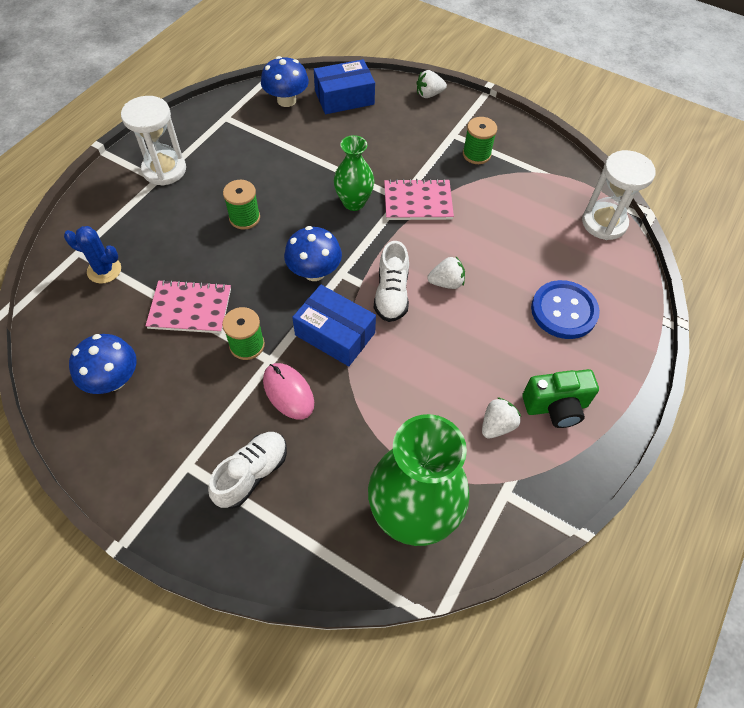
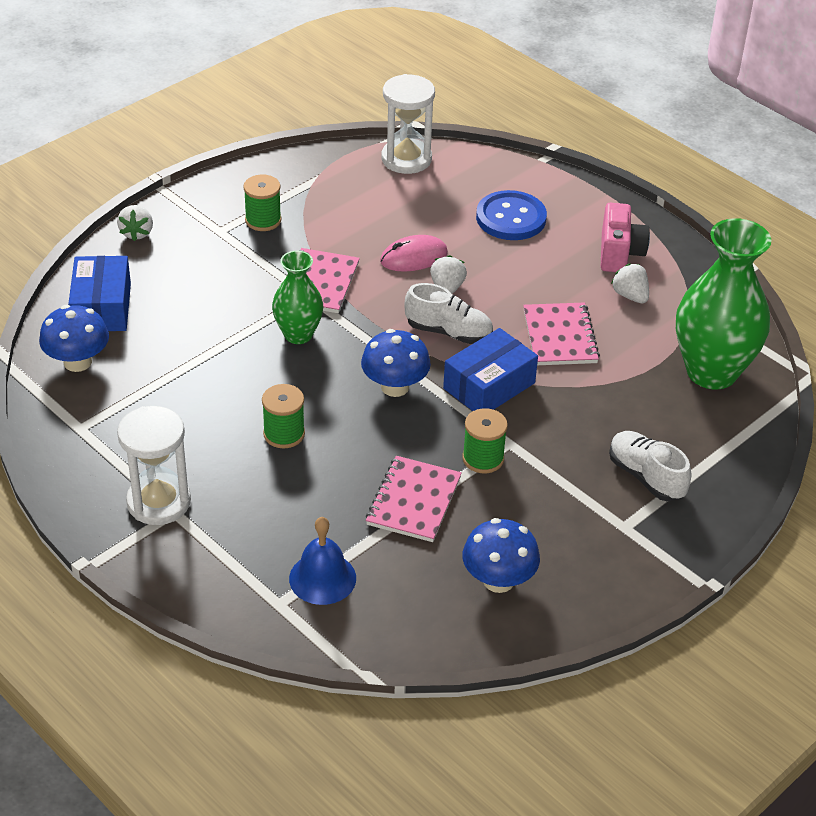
camera: 75 degrees left, 15 degrees down
(104, 270) = (322, 578): blue cactus -> blue bell
(288, 392) = (554, 434): pink mouse -> pink mouse (414, 257)
(416, 376) = (560, 336): none -> pink notebook
(556, 407) = (619, 254): green camera -> pink camera

